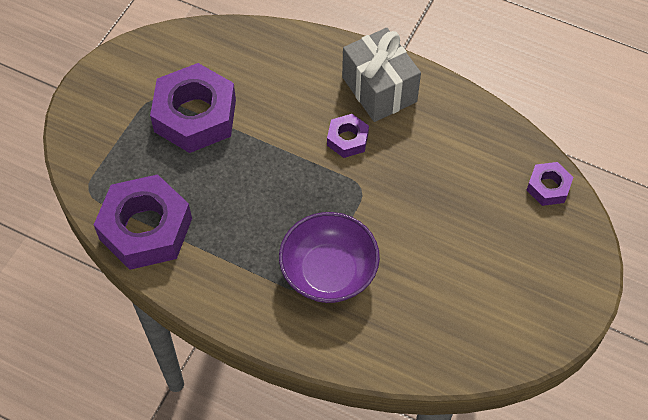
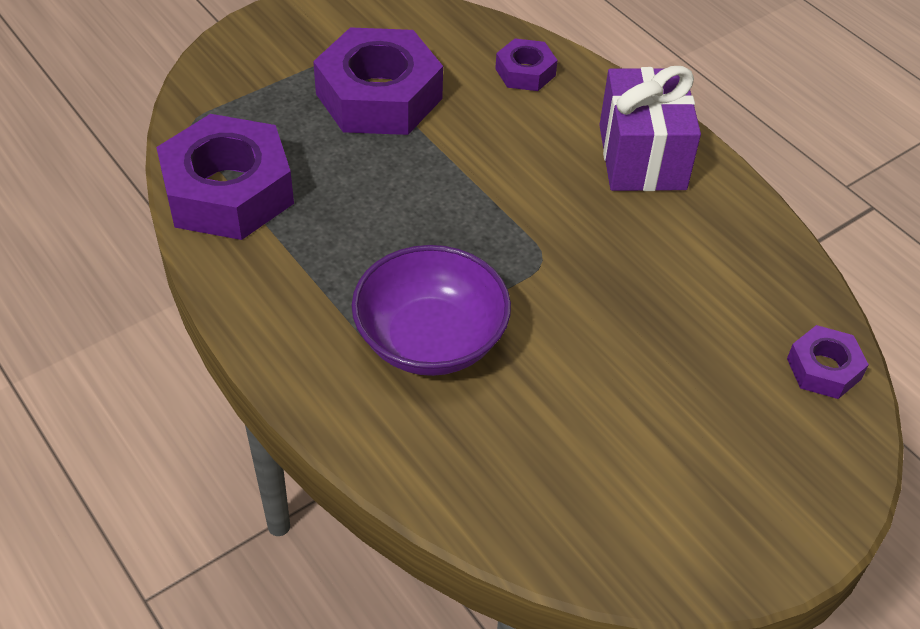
camera: 25 degrees right, 10 degrees down
(347, 139) = (561, 196): purple nut -> purple nut (525, 72)
(379, 89) = (642, 157): grey gift -> purple gift

